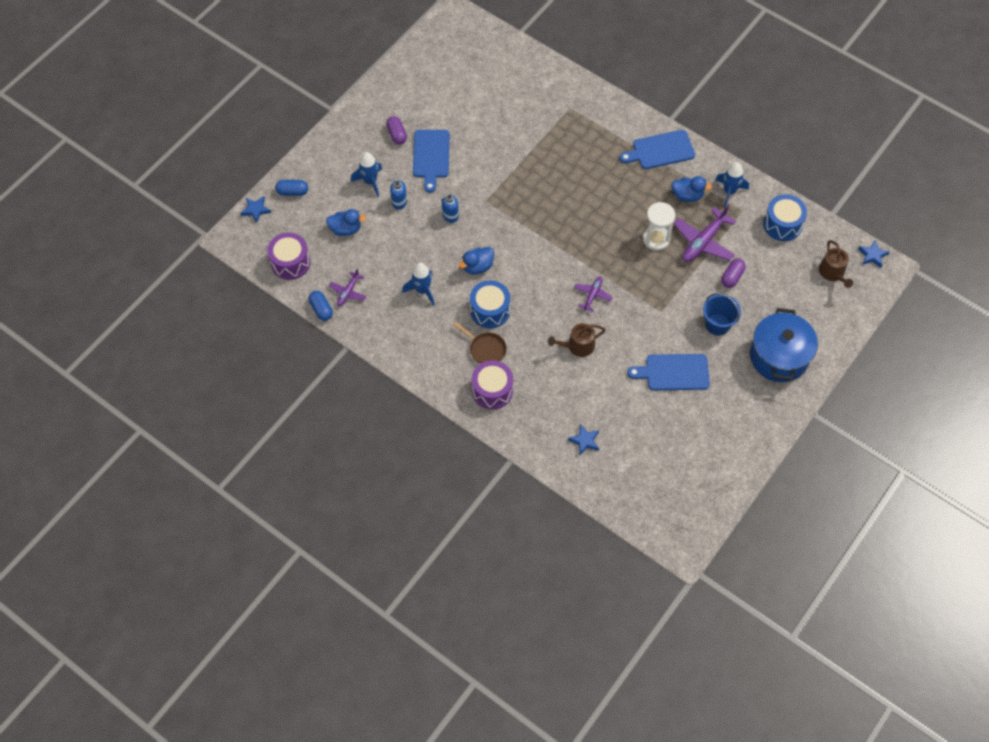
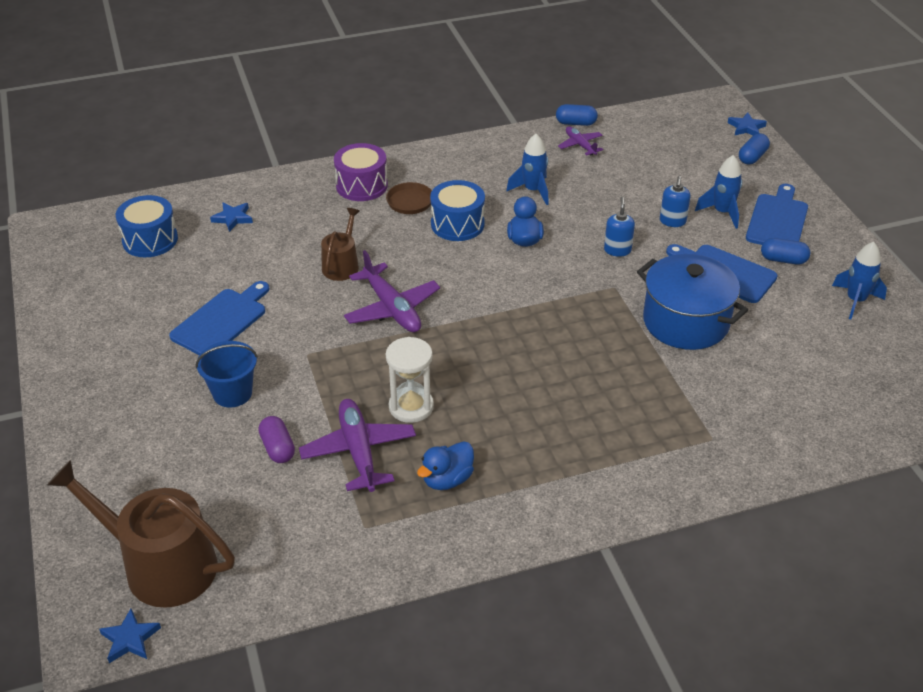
camera: 125 degrees right, 20 degrees down
(290, 262) = (654, 125): purple drum -> none
(346, 229) = (666, 172): blue duck -> none
(397, 135) = (783, 260): purple capsule -> blue capsule
(399, 202) = (672, 221): blue soap dispenser -> blue soap dispenser turned 150 degrees clockwise
(592, 295) = (392, 308): purple plane -> purple plane, size x1.76
(660, 150) = (552, 496): blue cutting board -> blue cutting board (778, 220)
(729, 191) = (409, 532): blue rocket -> blue rocket (855, 301)
(779, 357) = (125, 423): blue pot -> blue pot (685, 322)
(782, 224) = (295, 559): blue drum -> blue drum (150, 240)
(833, 273) = (160, 565): brown watering can -> brown watering can, size x1.87

